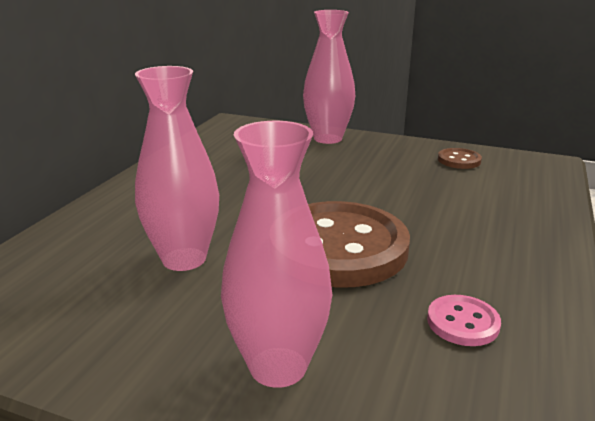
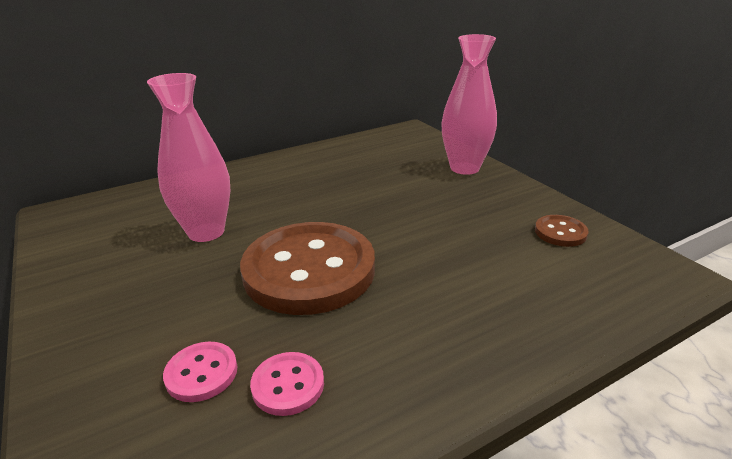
camera: 40 degrees right, 5 degrees up
(278, 366) = (130, 338): pink vase -> none
(389, 352) = (201, 373): none -> pink button

